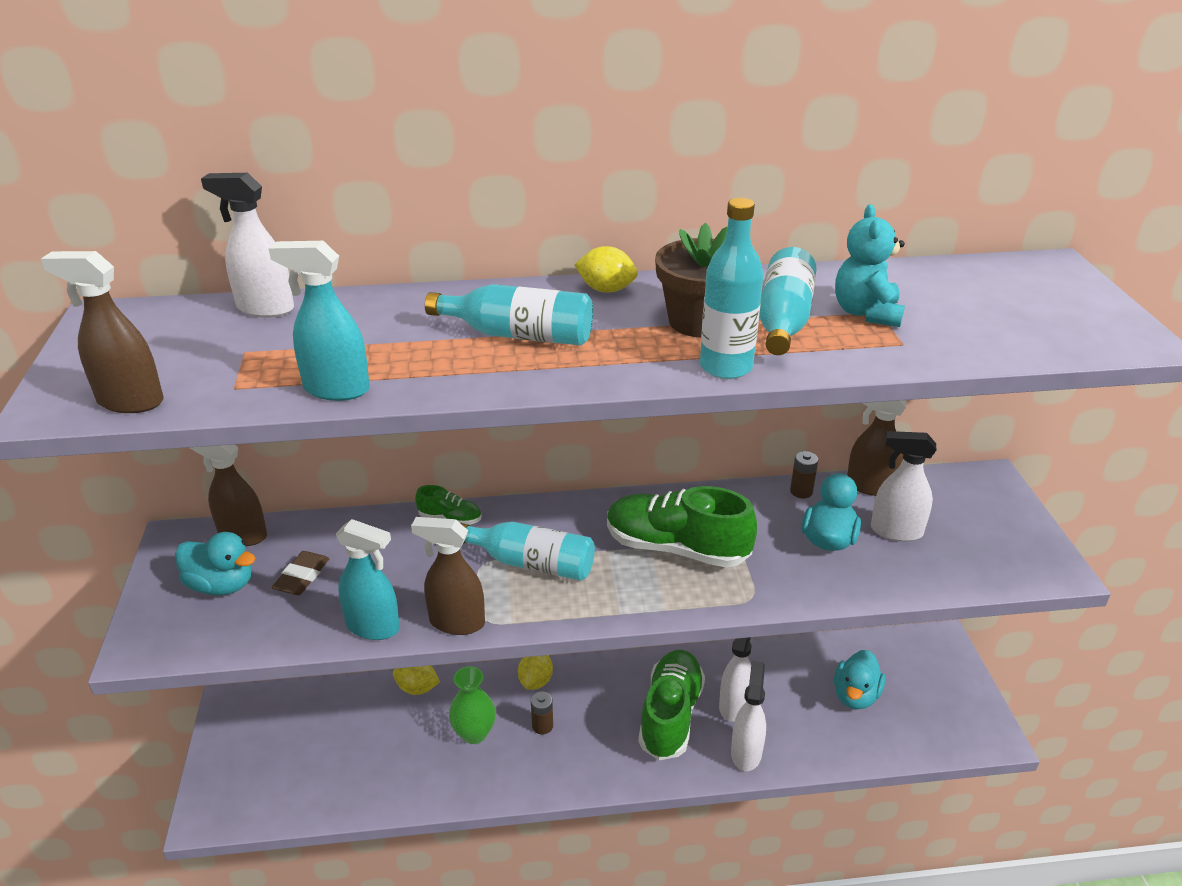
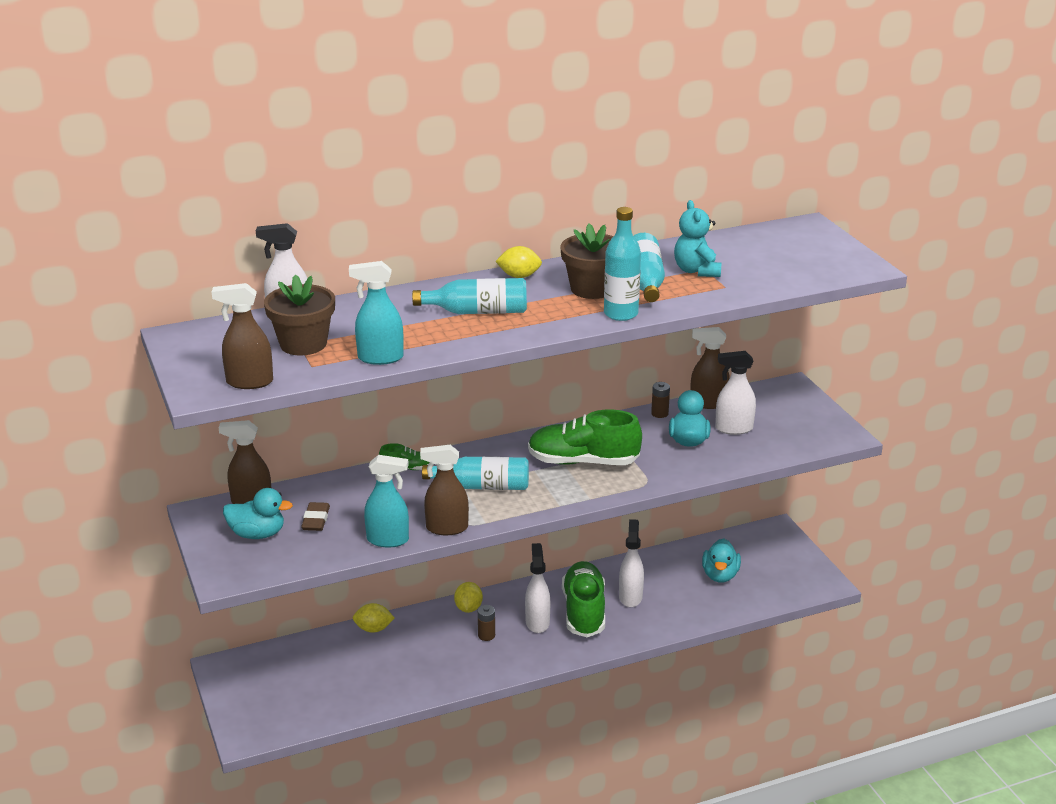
camera: 15 degrees left, 5 degrees down
(250, 351) = (303, 344): none -> brown flower pot
(474, 733) = (434, 649): green vase -> none
(746, 752) = (649, 624): white spray bottle -> white spray bottle (537, 622)

